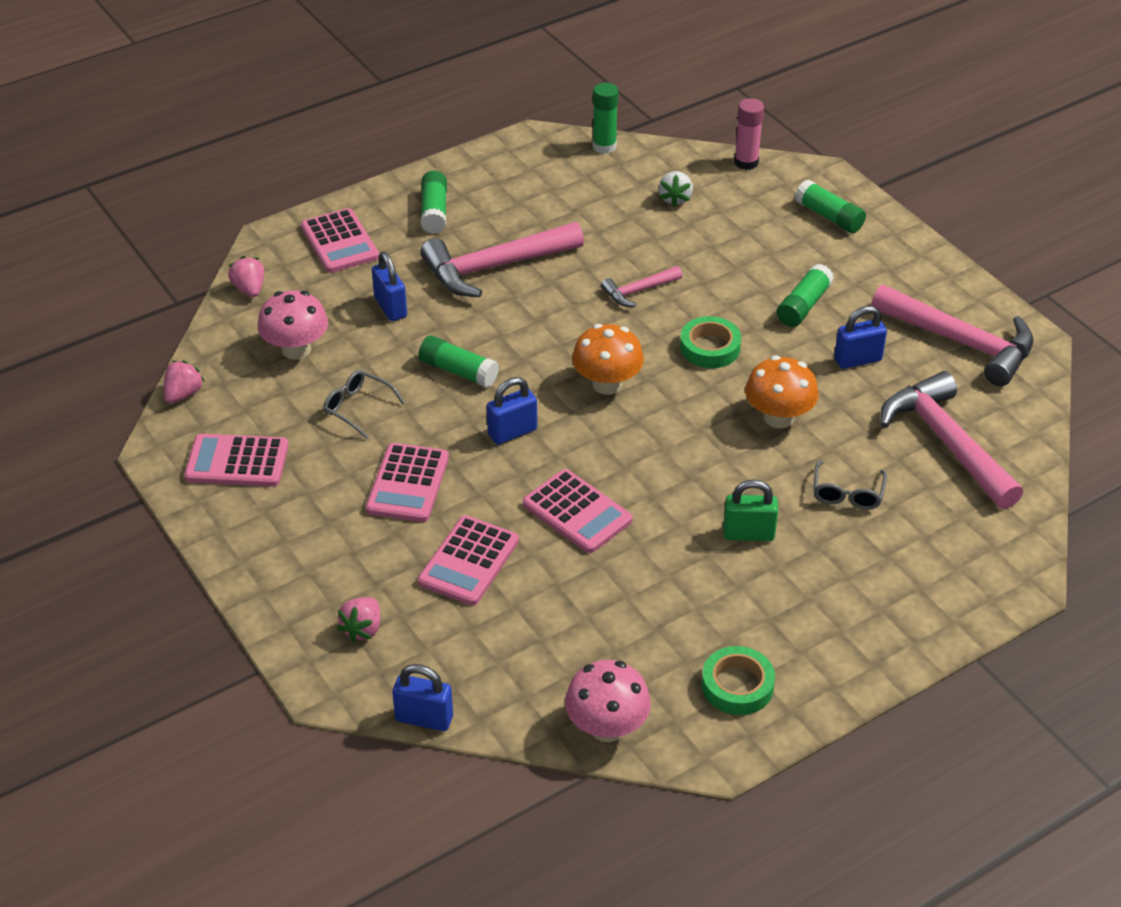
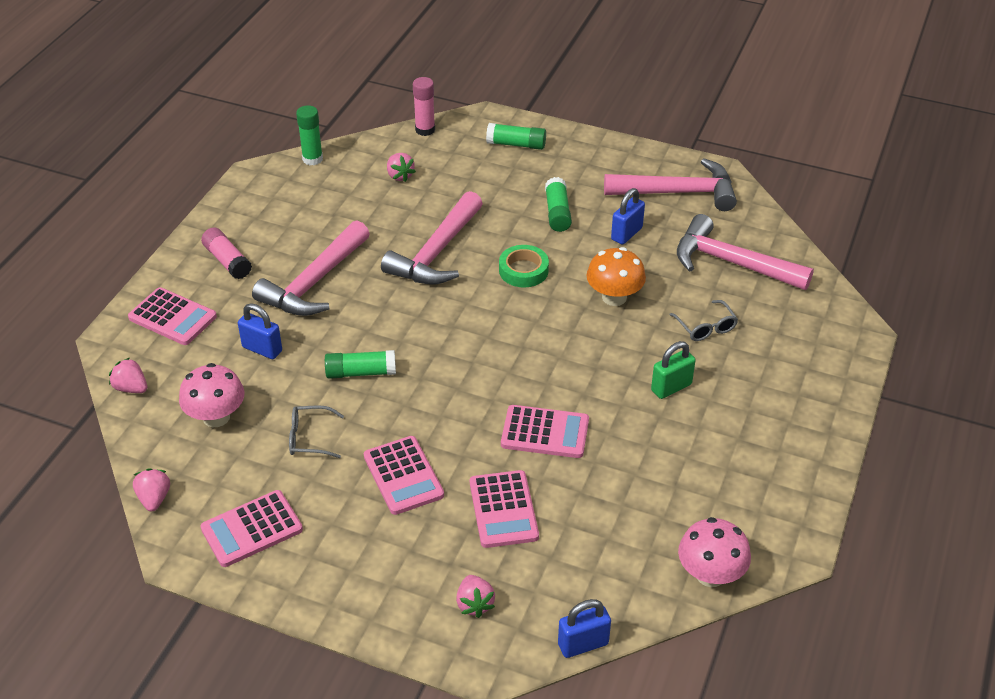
camera: 35 degrees left, 0 degrees up
(434, 211) = (227, 261): green glue stick -> pink glue stick
(512, 432) = (444, 398): blue padlock -> none
(607, 384) = (478, 330): orange mushroom -> none
(638, 291) = (436, 253): pink hammer -> pink hammer, size x2.00
(675, 199) = (400, 176): white strawberry -> pink strawberry
(737, 686) = (763, 496): green tape -> none

